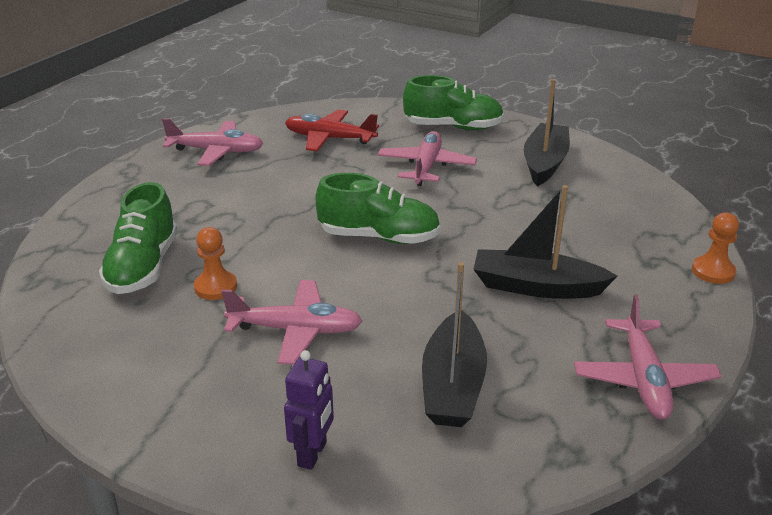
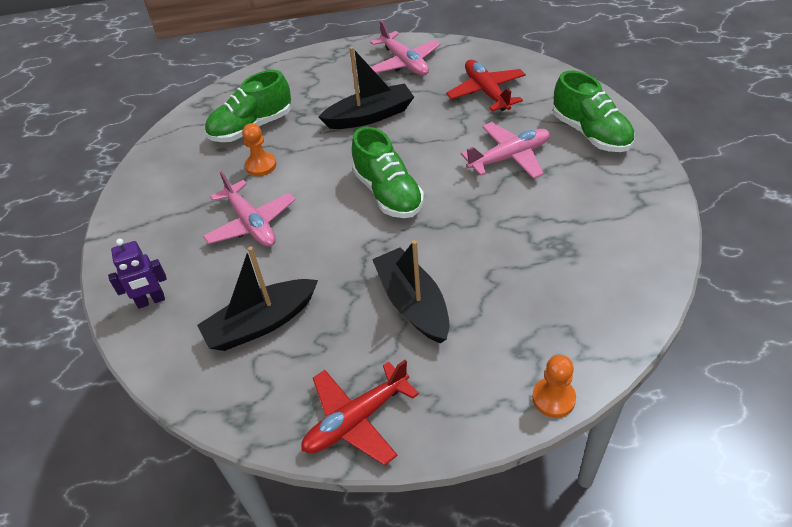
camera: 55 degrees right, 15 degrees up
(545, 163) = (603, 211): black boat -> black boat (370, 116)
(643, 379) = (356, 420): pink plane -> red plane

